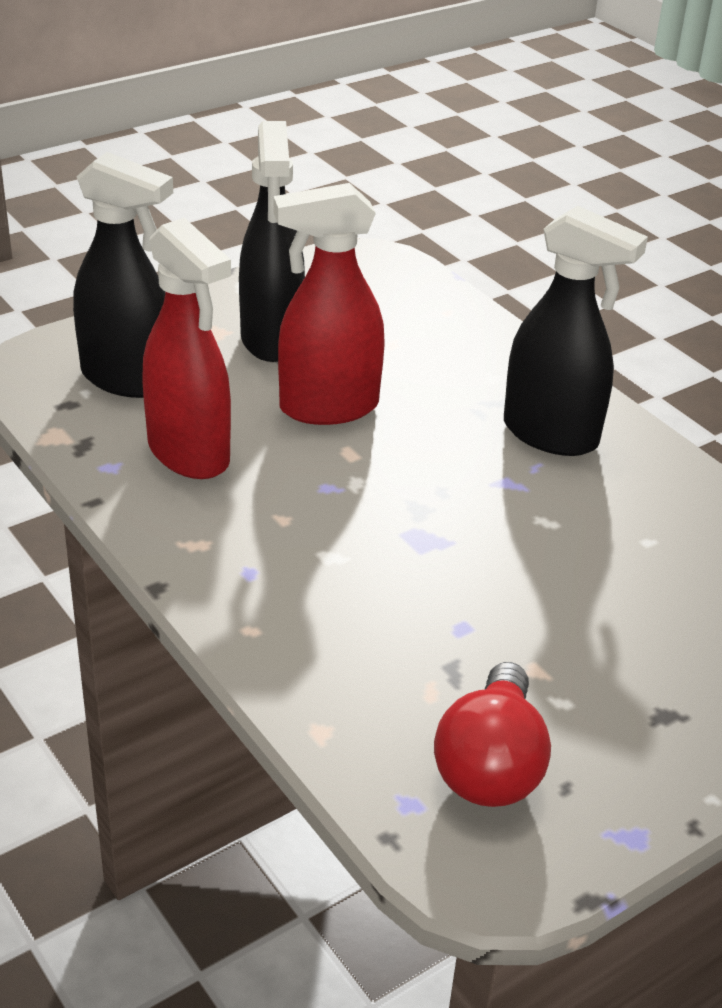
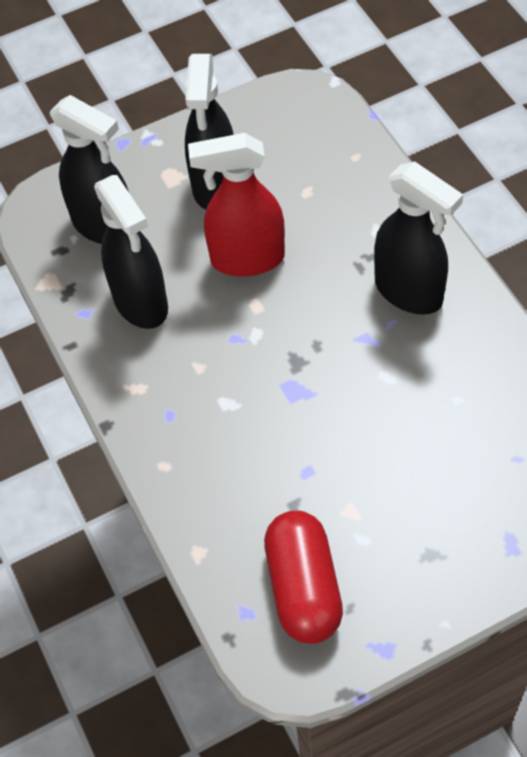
camera: 15 degrees right, 20 degrees up
(189, 454) = (141, 303): red spray bottle -> black spray bottle
(490, 765) = (303, 587): red light bulb -> red capsule

